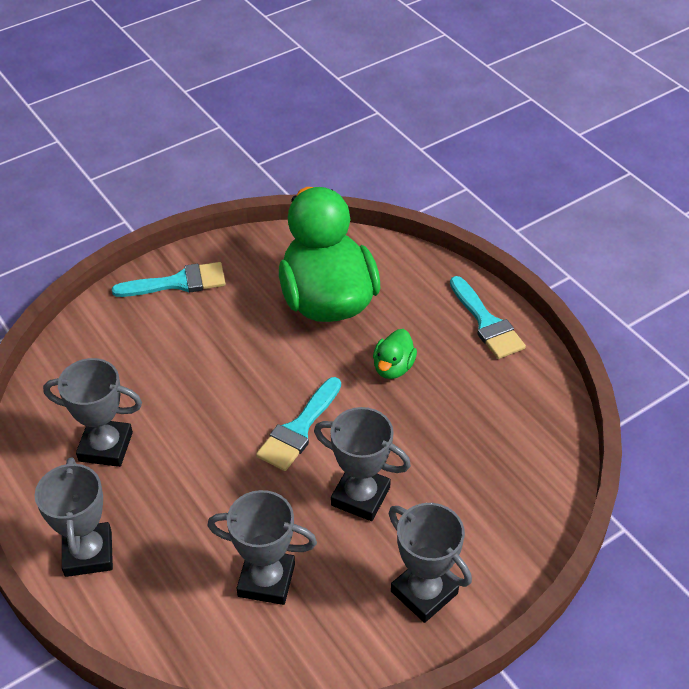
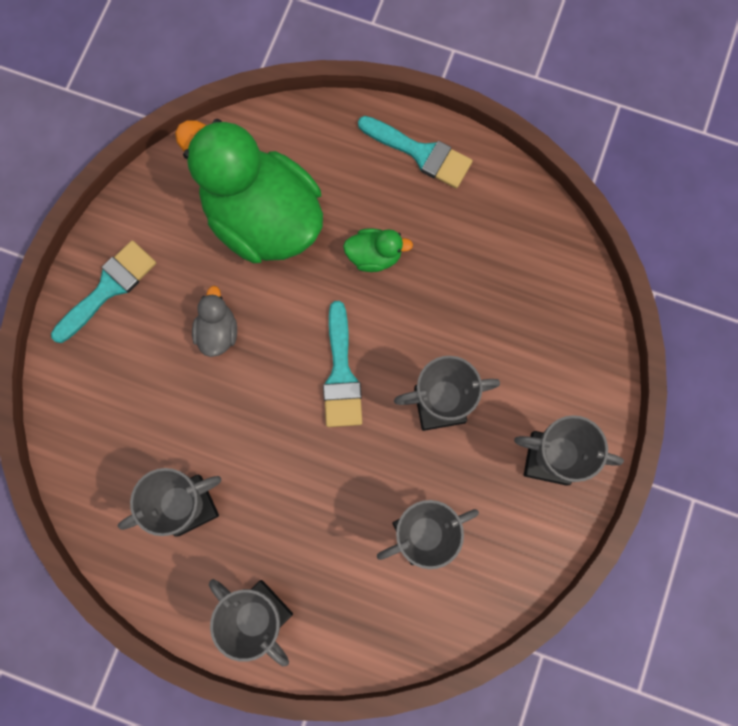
camera: 35 degrees left, 30 degrees up
(230, 350) = (218, 332): none -> grey duck
(393, 367) = (374, 256): green duck -> green duck turned 75 degrees counterclockwise

